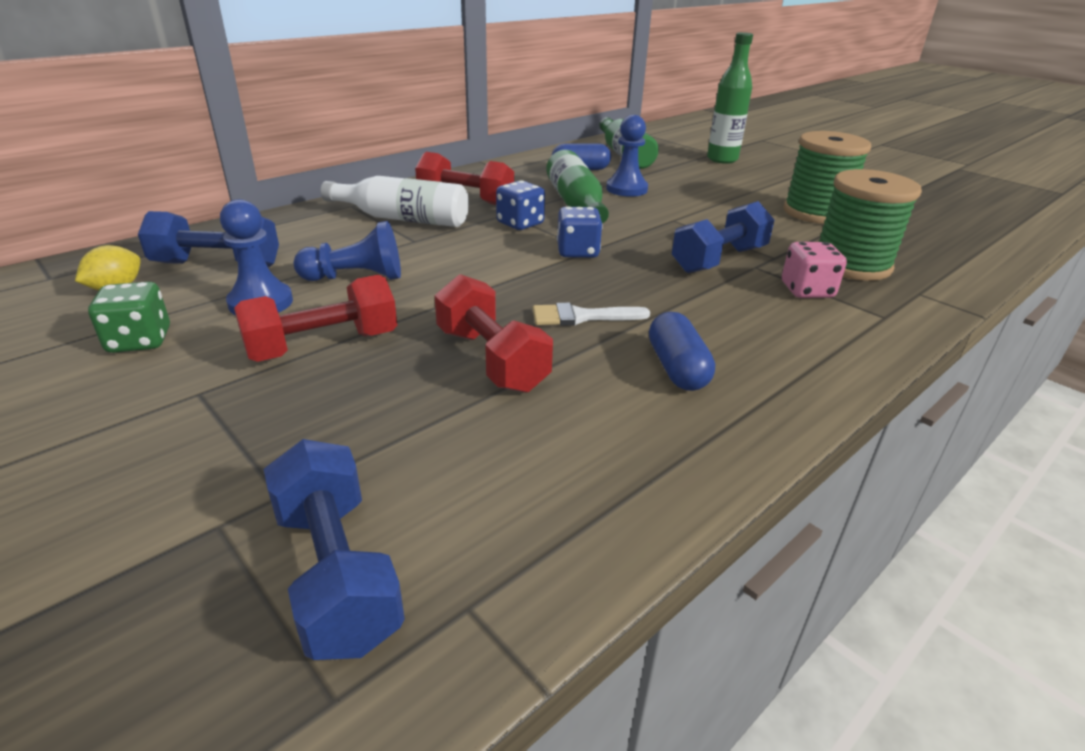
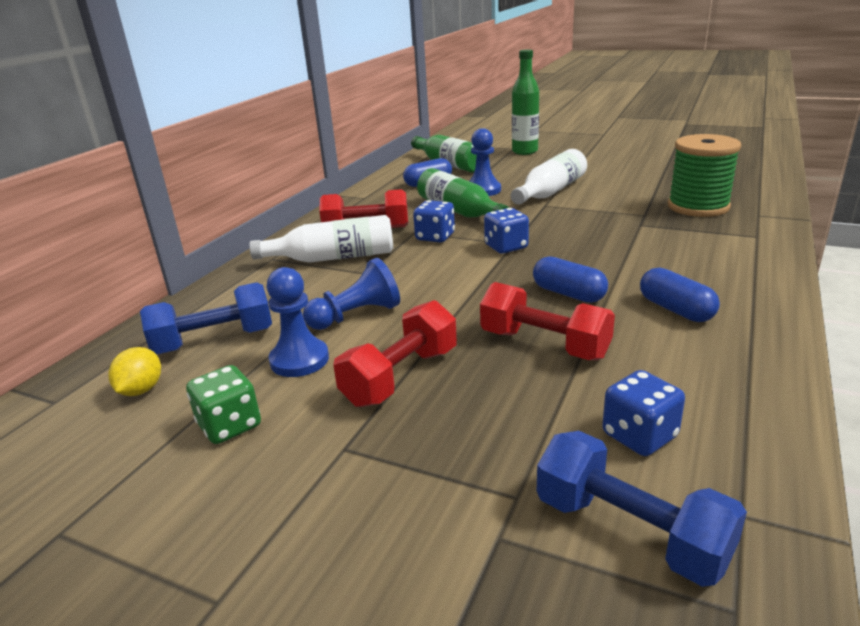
camera: 20 degrees left, 5 degrees down
(468, 483) = (639, 435): none -> blue dice
(581, 317) = (568, 294): white brush -> blue capsule
(697, 207) = (550, 192): none -> white bottle
(719, 260) = (611, 226): blue dumbbell -> none
(807, 290) = (692, 232): pink dice -> none
(815, 212) = (634, 176): green spool -> none

